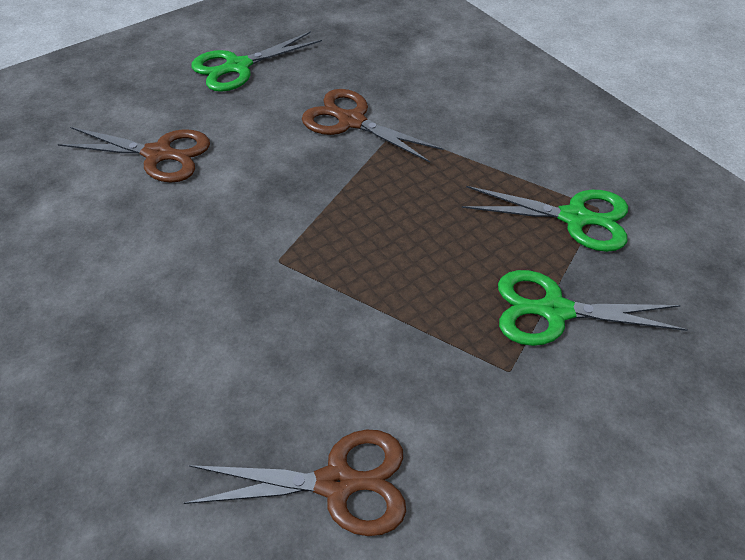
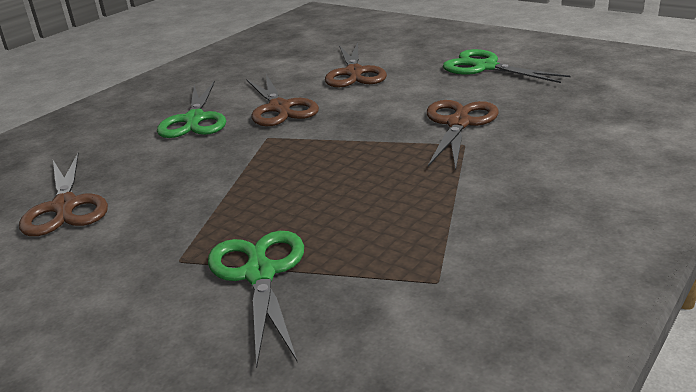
camera: 75 degrees right, 20 degrees down
(204, 236) = (279, 108): none -> brown scissors
(574, 218) = (407, 266): green scissors -> green scissors (194, 119)

